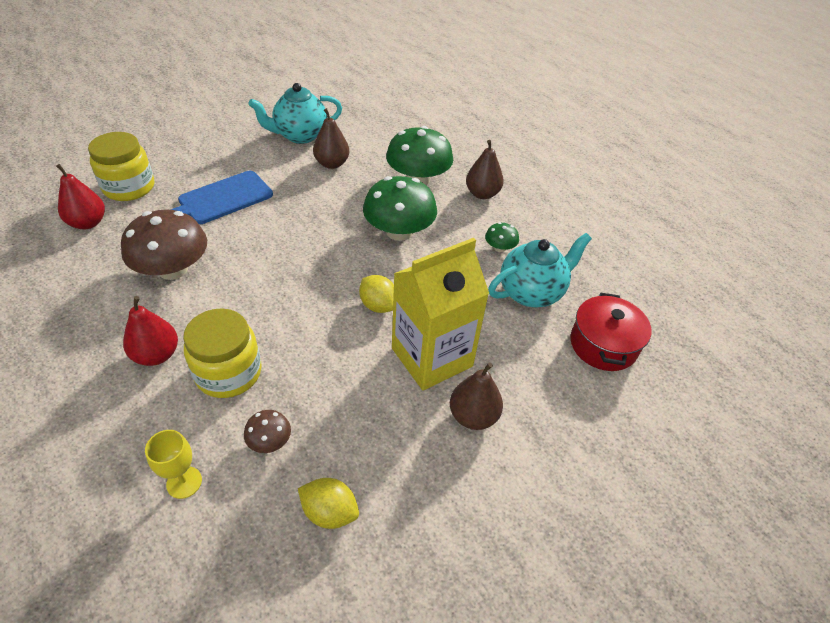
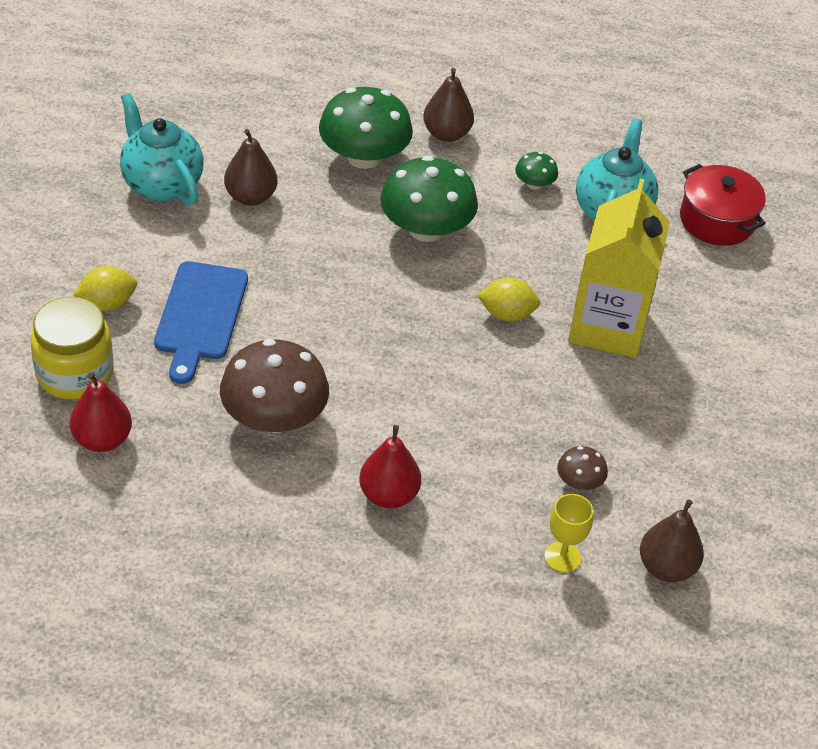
camera: 45 degrees left, 0 degrees up
(228, 373) = (471, 461): yellow jar -> none
(300, 135) = (161, 184): turquoise teapot -> turquoise teapot turned 120 degrees clockwise
(329, 512) = (687, 491): yellow lemon -> yellow lemon (107, 303)
(473, 416) = (694, 349): brown pear -> brown pear (666, 567)

